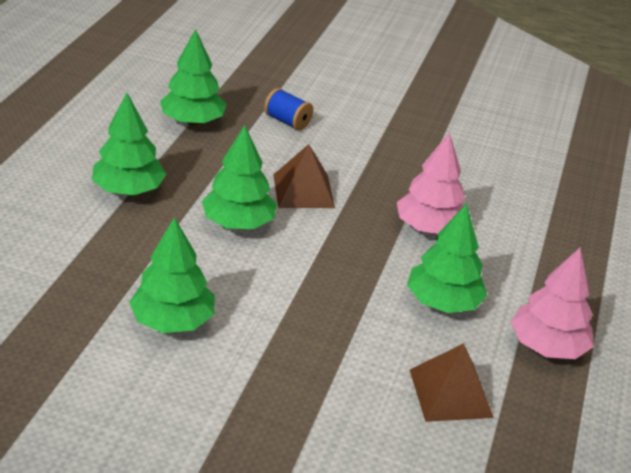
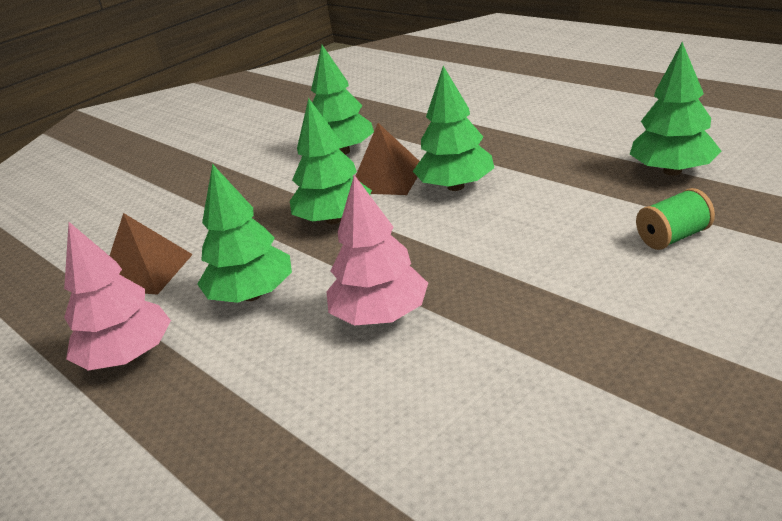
camera: 125 degrees right, 5 degrees down
(128, 190) = (534, 136): green tree -> green tree (334, 219)
(287, 121) = (673, 237): blue spool -> green spool
(303, 191) = (499, 231): brown pyramid -> brown pyramid (386, 179)

